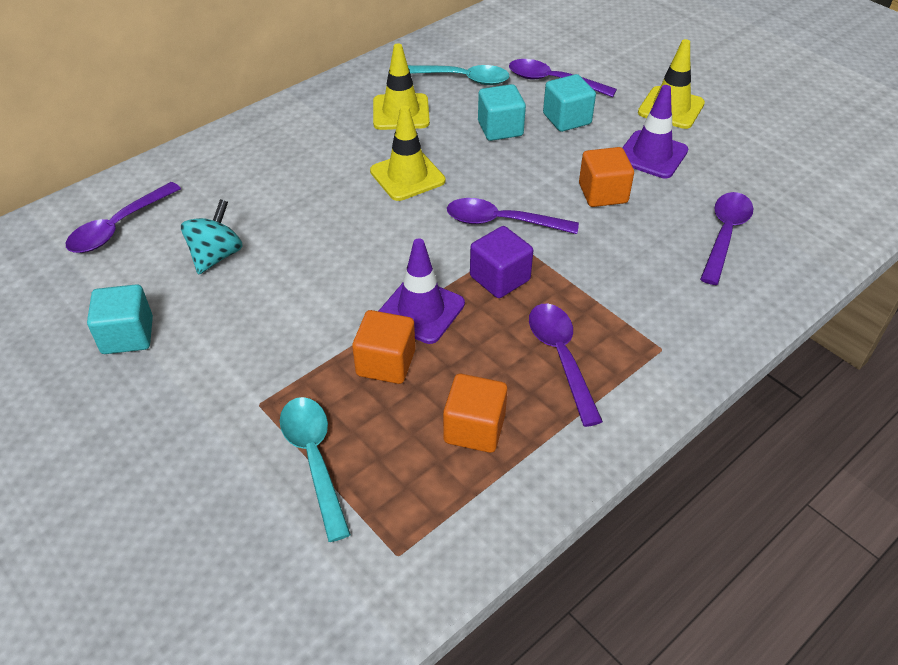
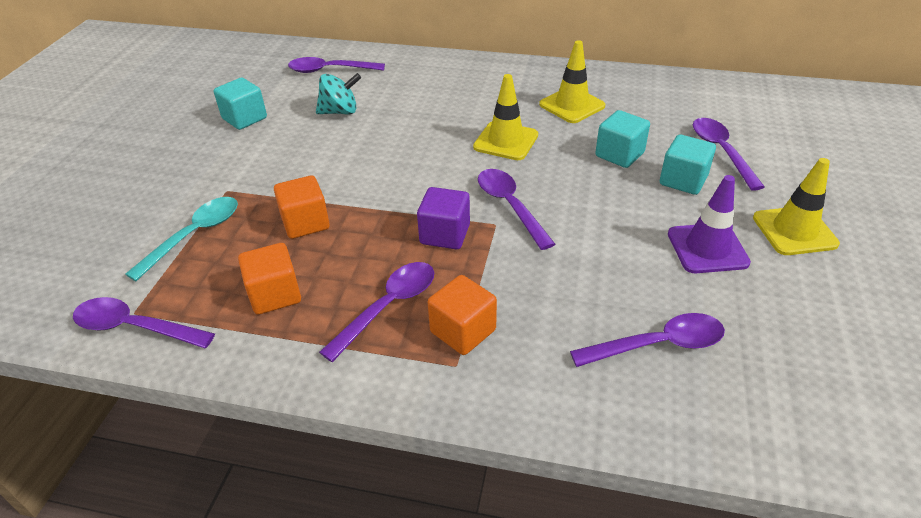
camera: 55 degrees right, 5 degrees down
(421, 310) = (372, 213): purple traffic cone -> none
(424, 560) = (135, 327): none -> purple spoon
(462, 79) = (652, 110): turquoise spoon -> none
(603, 193) = (614, 242): orange cube -> orange cube (463, 331)

